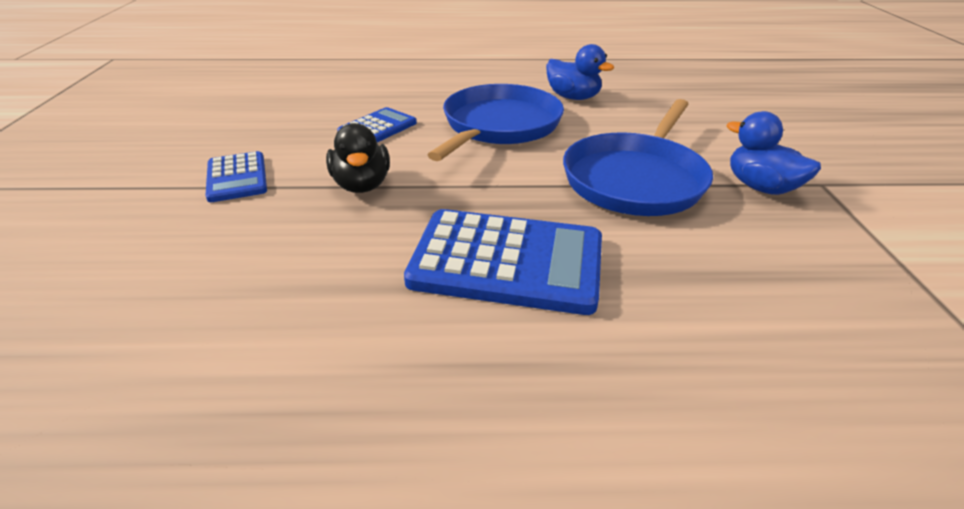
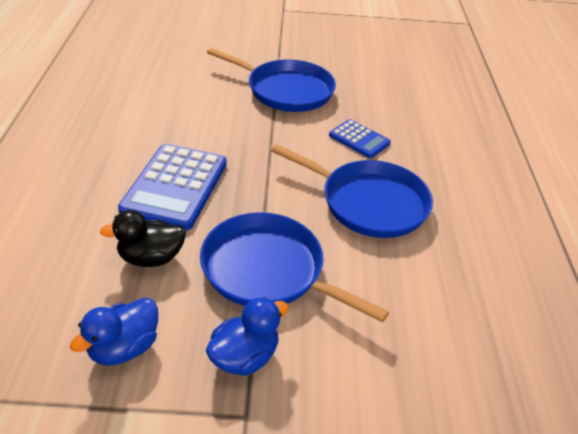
camera: 90 degrees right, 5 degrees up
(237, 177) = (286, 90): blue calculator -> blue pan
(362, 185) = (272, 134): black duck -> black duck (151, 258)
(573, 97) = (446, 263): blue duck -> blue duck (124, 348)

